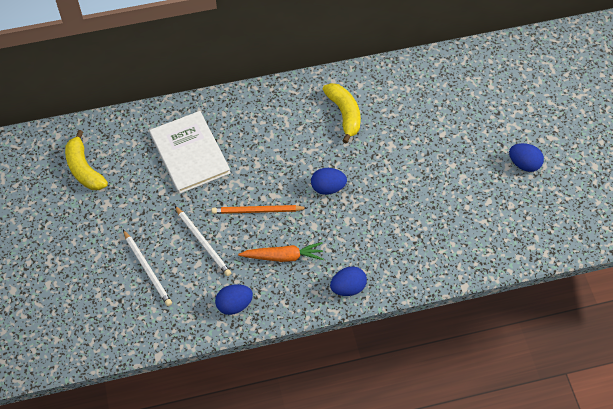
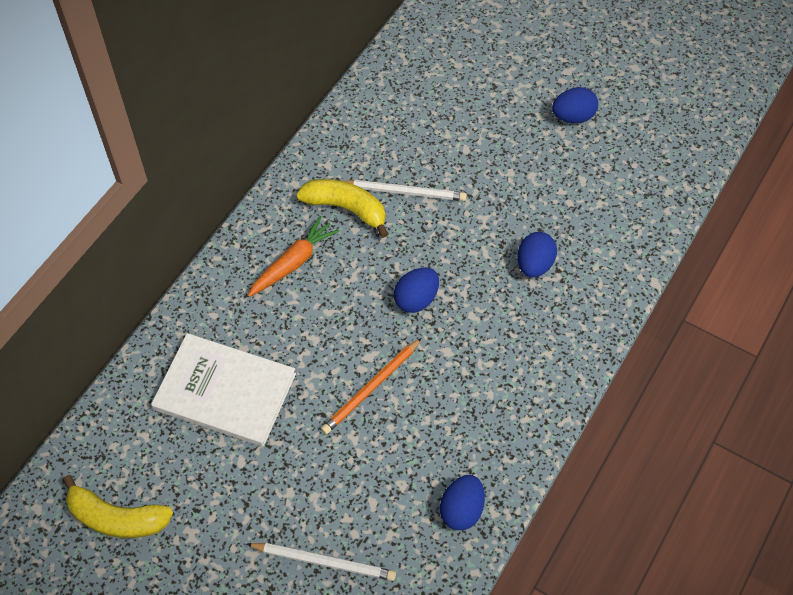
camera: 45 degrees left, 0 degrees up
(203, 242) = (351, 475): white pencil -> white pencil (404, 192)
(283, 256) = (453, 412): orange carrot -> orange carrot (293, 262)
(348, 287) = (552, 384): blue egg -> blue egg (534, 264)

